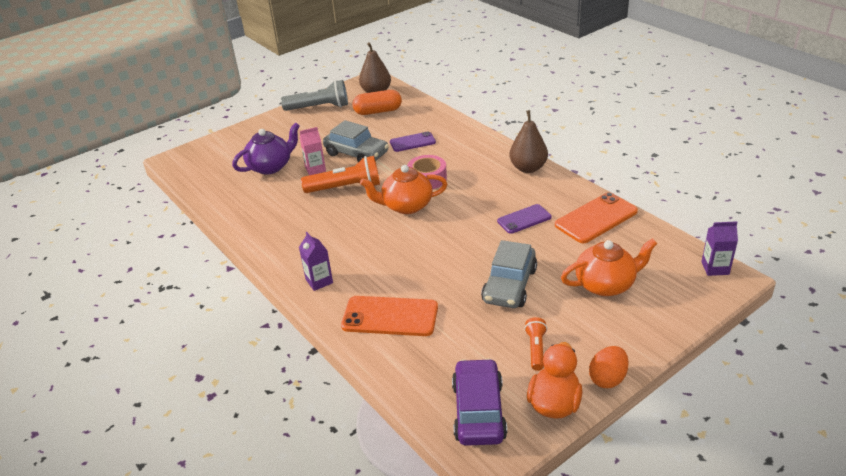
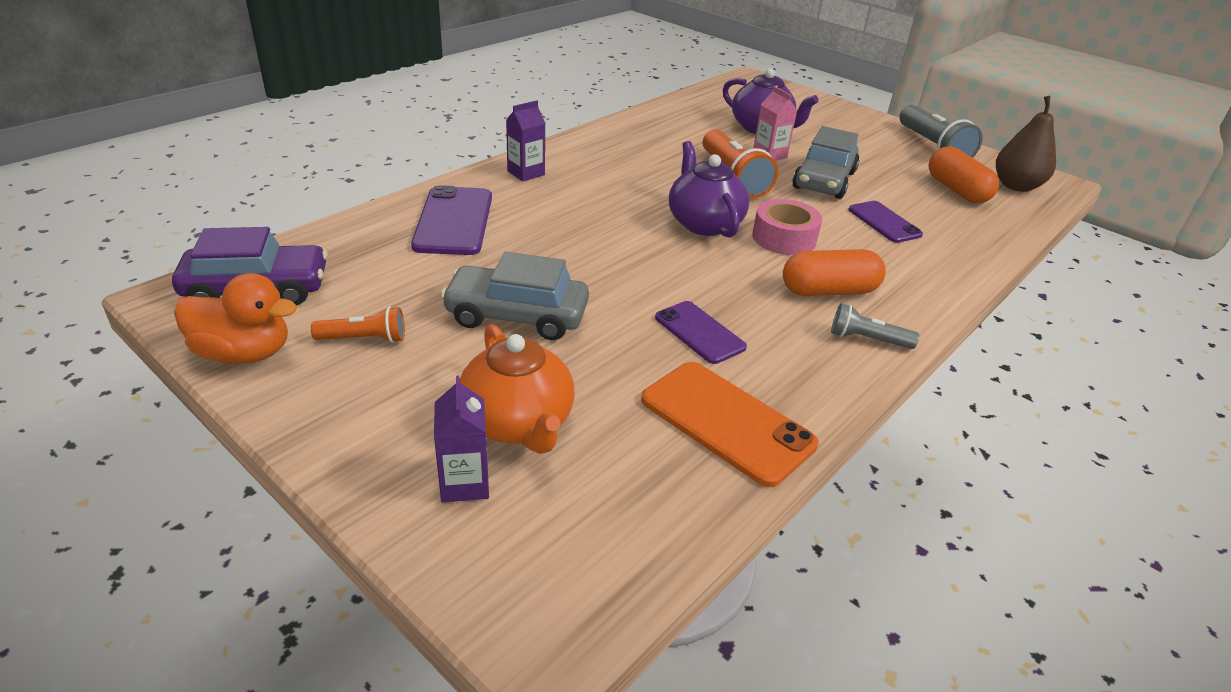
camera: 75 degrees right, 0 degrees up
(390, 316) = (454, 221): orange phone -> purple phone
(406, 206) = (703, 223): orange teapot -> purple teapot
(484, 172) = (828, 291): none -> orange capsule
(528, 168) = (867, 339): brown pear -> grey flashlight
(607, 379) = (277, 411): orange egg -> none
(715, 268) = (578, 608): purple carton -> purple carton (465, 483)

